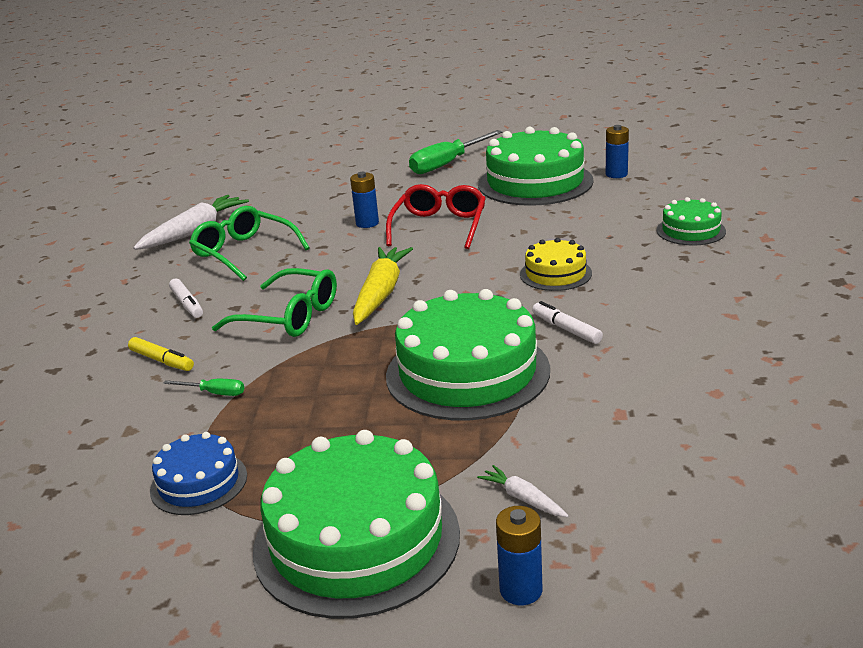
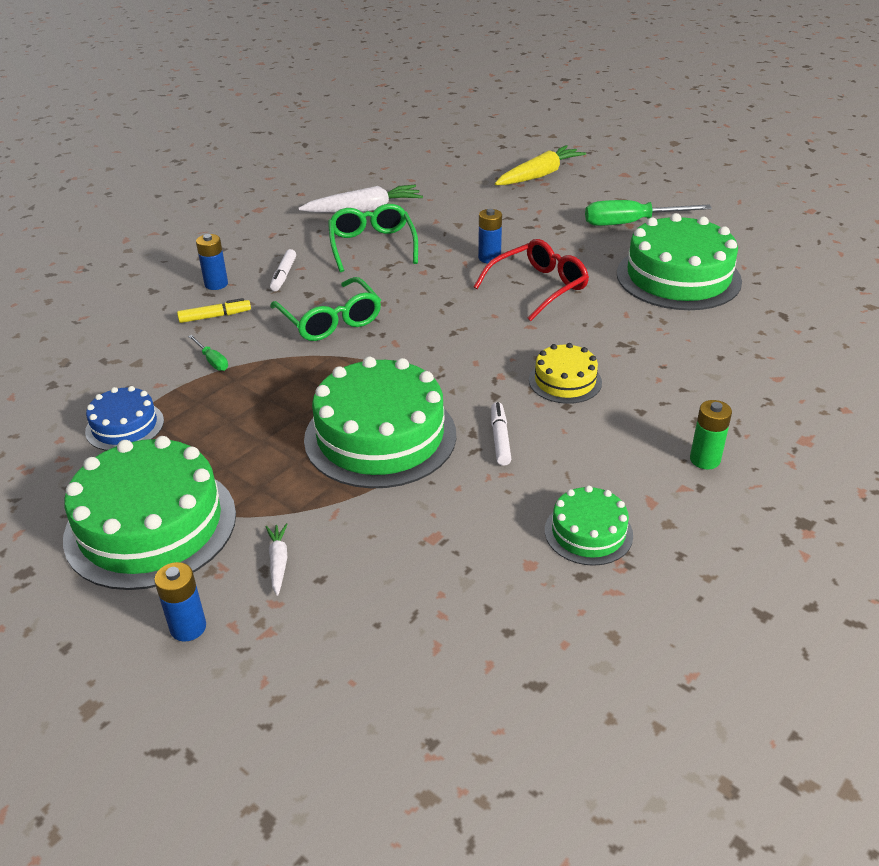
camera: 35 degrees right, 10 degrees up
(162, 361) = (215, 316): yellow marker -> yellow marker turned 90 degrees counterclockwise
(381, 293) = (414, 332): yellow carrot -> yellow carrot (539, 175)
(616, 174) = (765, 301): blue battery -> blue battery (216, 284)
(690, 231) = (744, 396): green cake -> green cake (588, 532)
(725, 276) = (705, 460): none -> green battery

